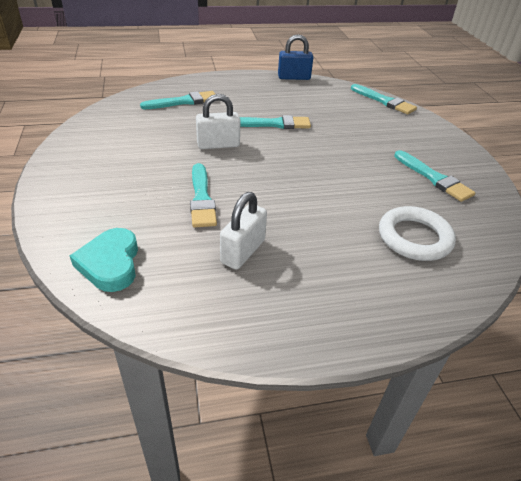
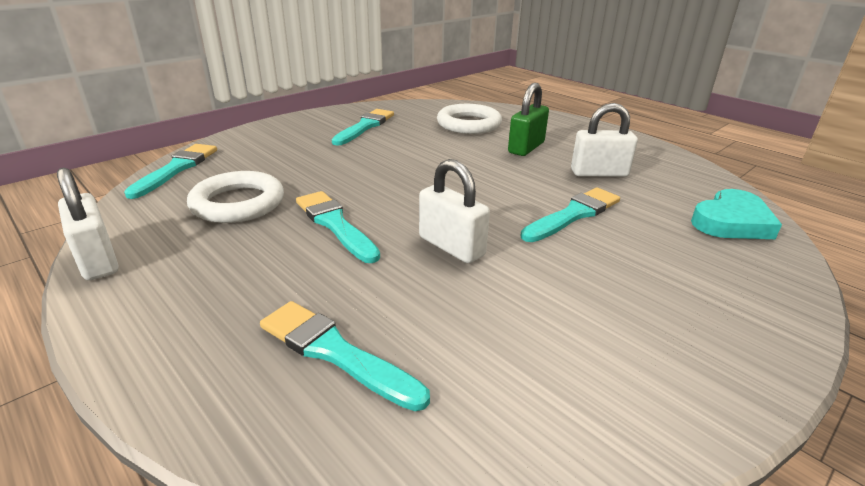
camera: 120 degrees left, 10 degrees down
(294, 77) = (98, 260): blue padlock -> white padlock
(322, 108) = (238, 203): none -> white ring
(328, 242) = (526, 148): none -> green padlock

